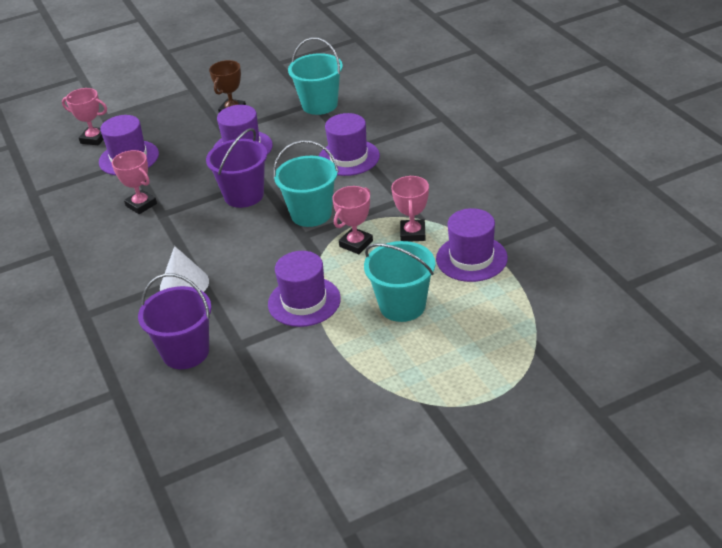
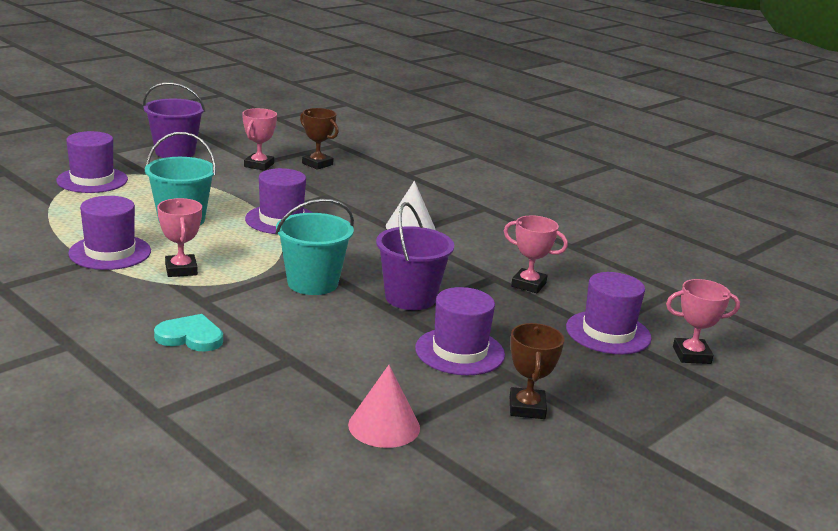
camera: 155 degrees right, 15 degrees down
(185, 352) = (369, 191): purple bucket -> purple bucket (175, 152)
(213, 422) = (317, 164): none -> brown trophy
(319, 105) = (384, 426): turquoise bucket -> pink cone
(348, 158) = (294, 345): purple hat -> purple hat (92, 180)
(356, 244) = (246, 260): pink trophy -> pink trophy (259, 165)
(415, 167) = (190, 337): none -> turquoise heart

